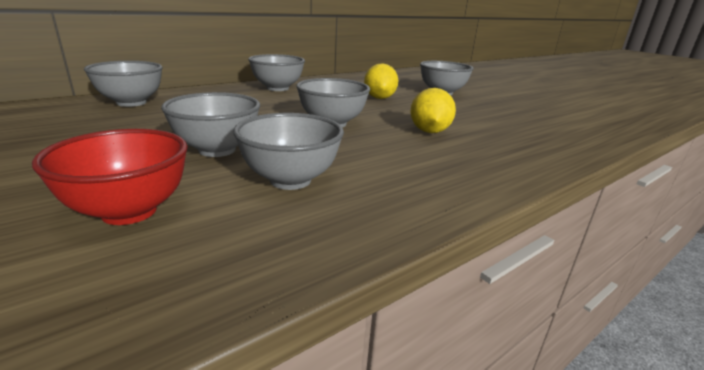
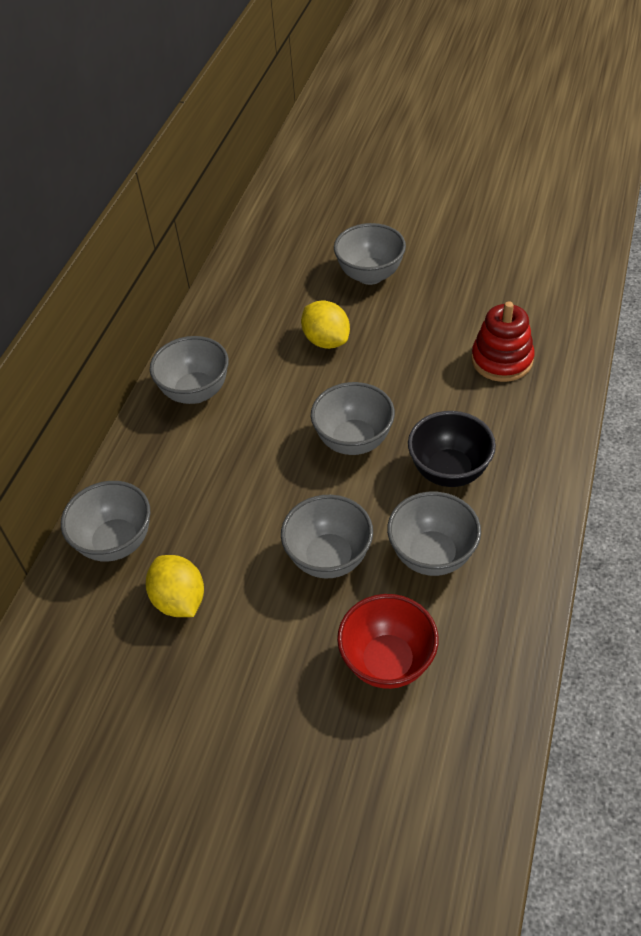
camera: 30 degrees left, 25 degrees up
(379, 155) = (449, 471): none -> black bowl
(429, 131) = (445, 395): yellow lemon -> yellow lemon (179, 600)
(498, 135) = (502, 360): none -> red stacking toy

